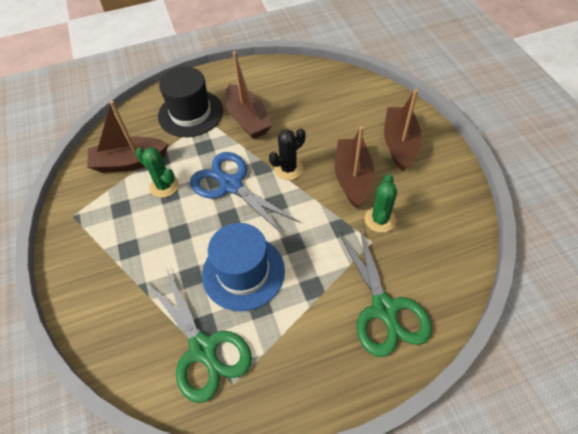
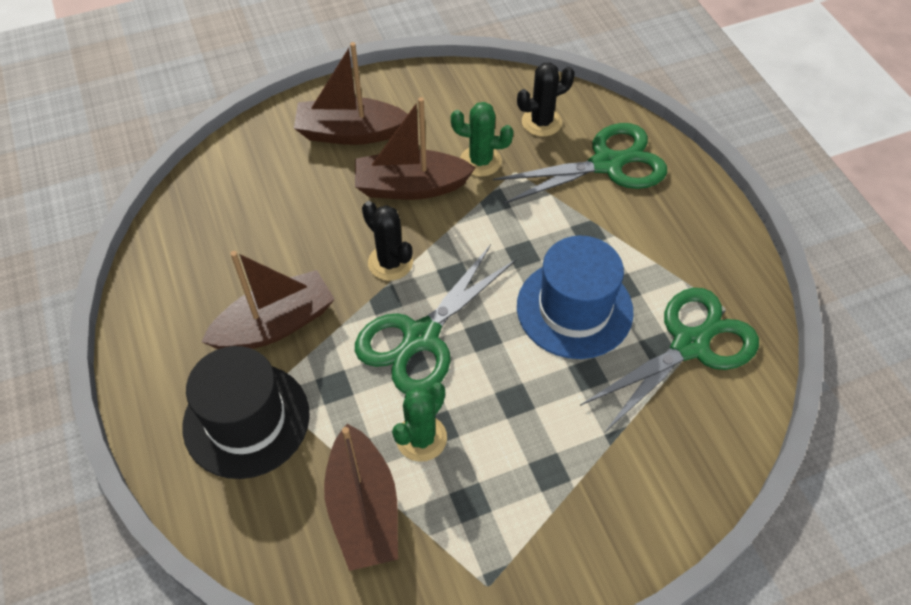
camera: 95 degrees left, 0 degrees up
(231, 185) = (421, 337): blue scissors -> green scissors
(427, 262) = (541, 122): none -> black cactus

